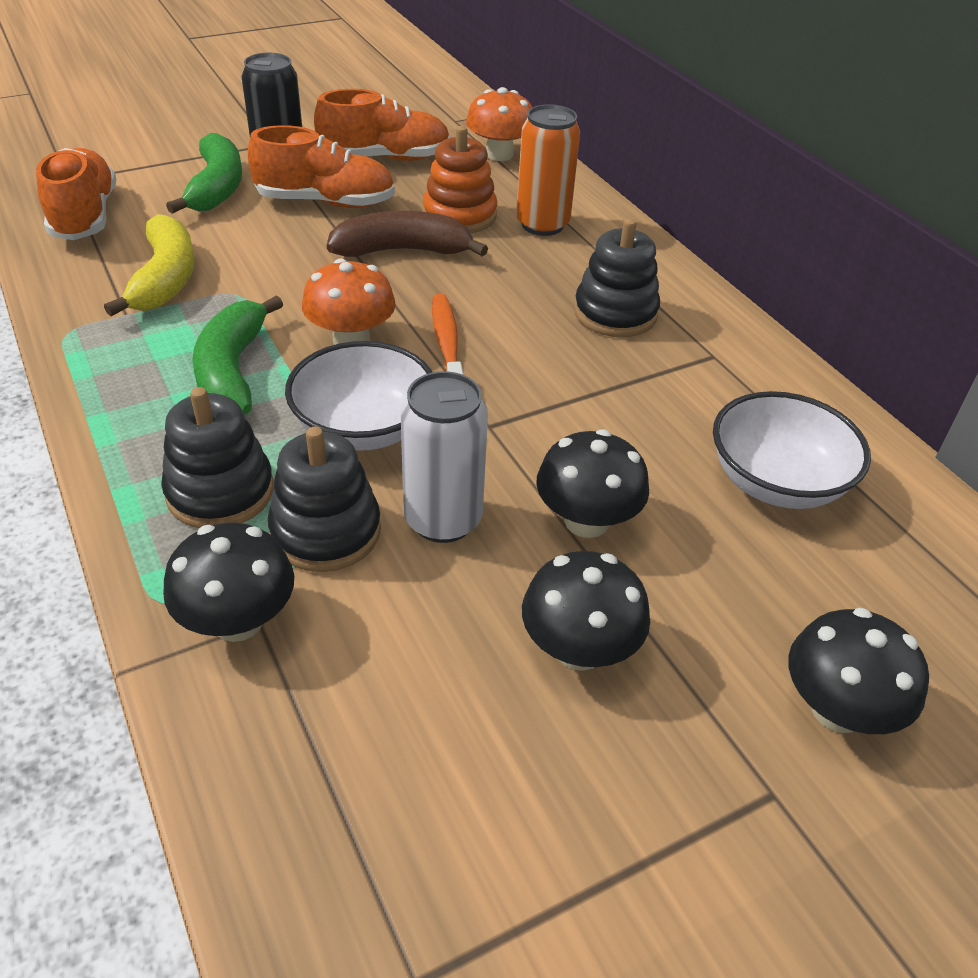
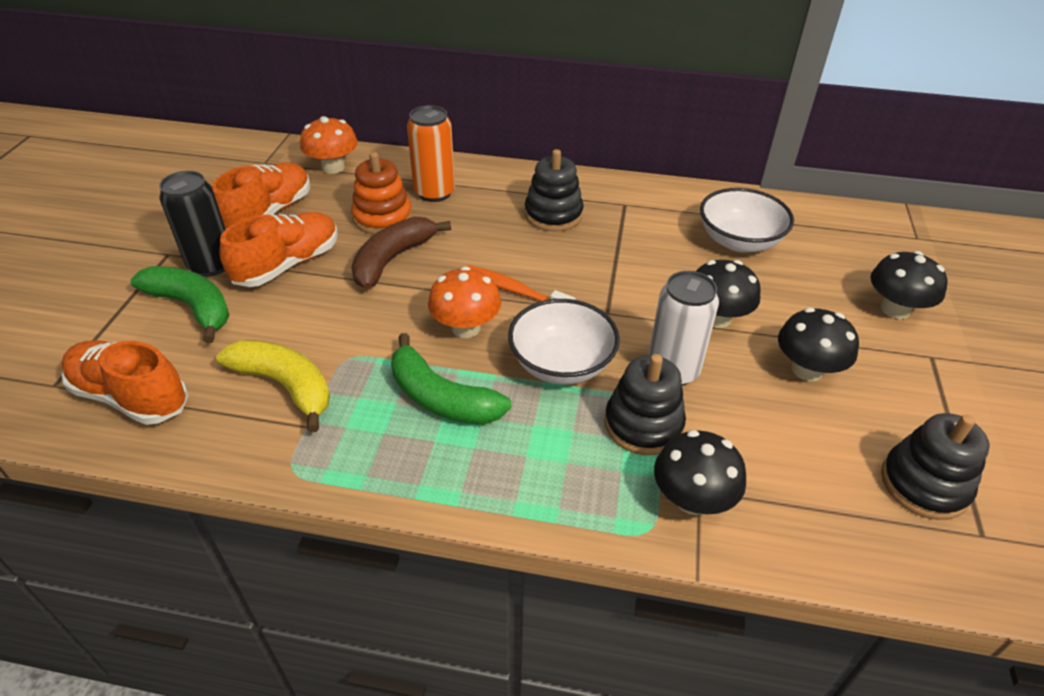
camera: 50 degrees left, 0 degrees up
(220, 492) = (565, 458): black stacking toy -> black stacking toy (924, 484)

